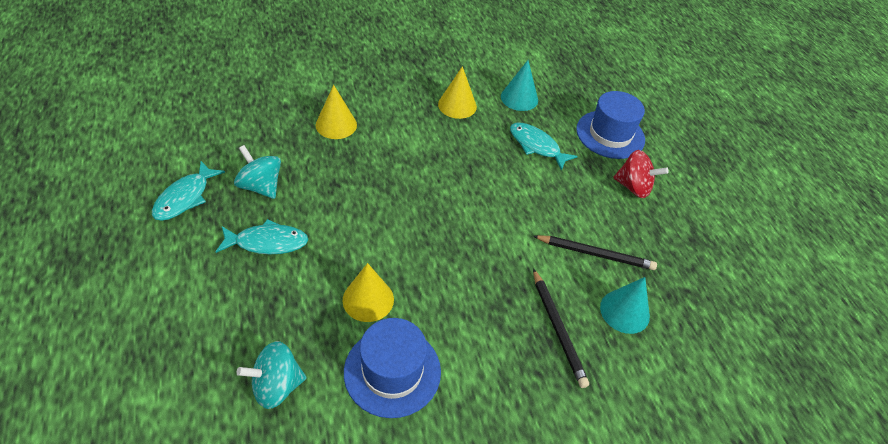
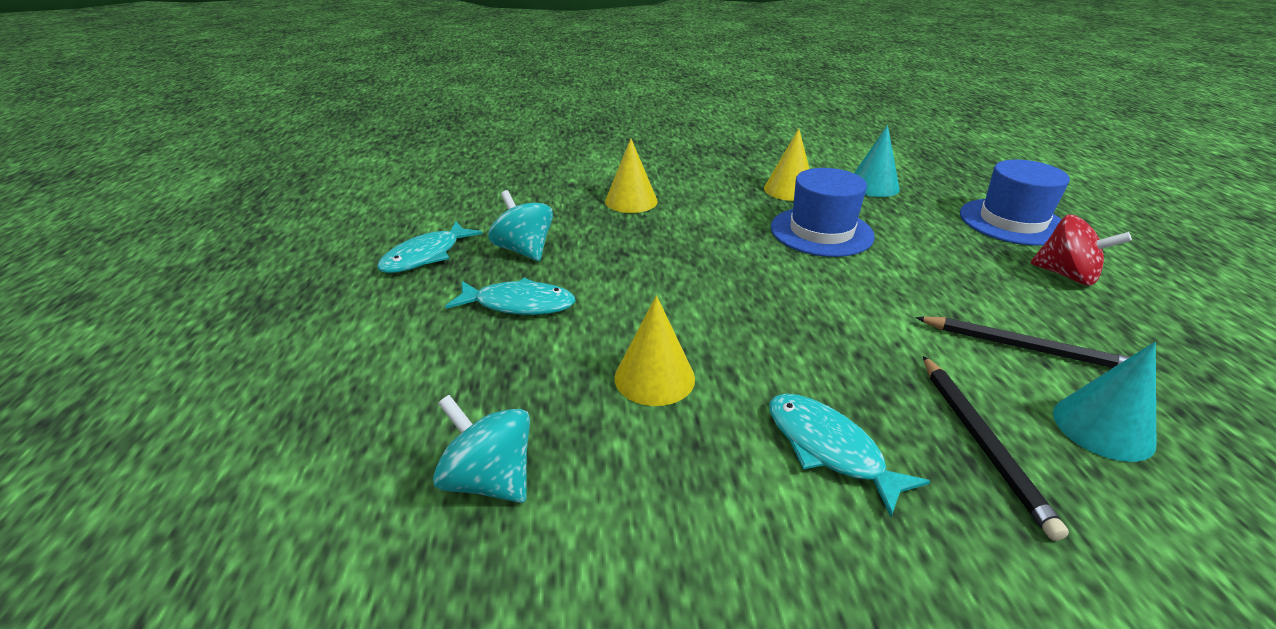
camera: 15 degrees right, 15 degrees down
(276, 386) = (489, 479): turquoise spinning top -> turquoise spinning top turned 45 degrees clockwise
(392, 371) = (686, 478): blue hat -> blue hat (821, 232)
(536, 146) = (904, 229): turquoise fish -> turquoise fish (829, 449)

